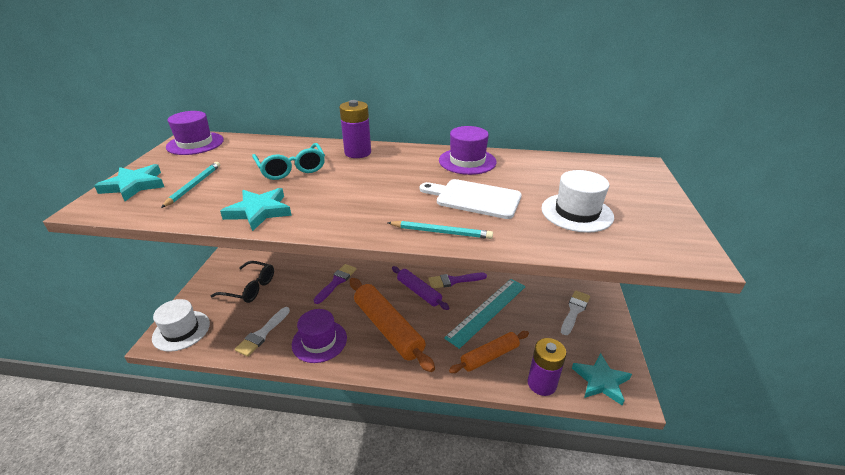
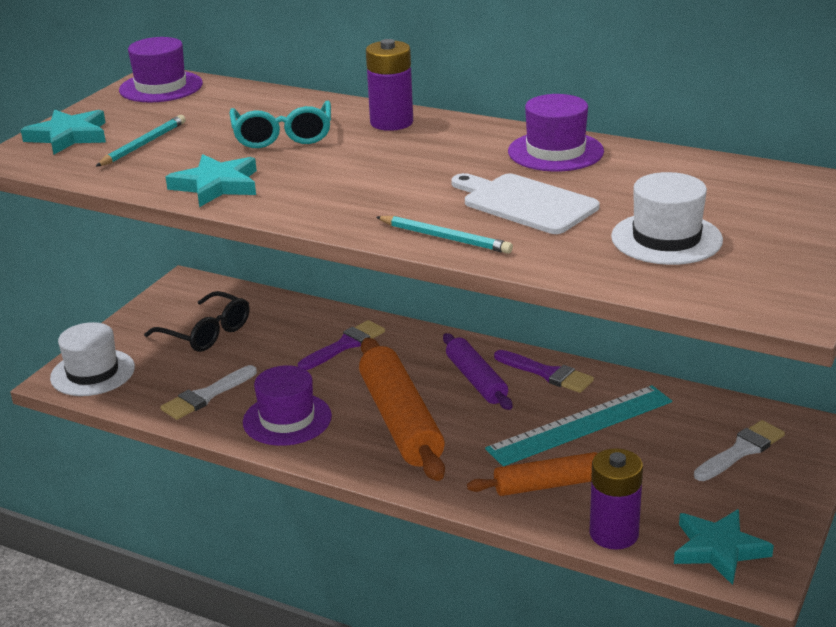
camera: 20 degrees right, 5 degrees down
(454, 280) = (547, 373): purple brush -> purple brush turned 150 degrees counterclockwise

